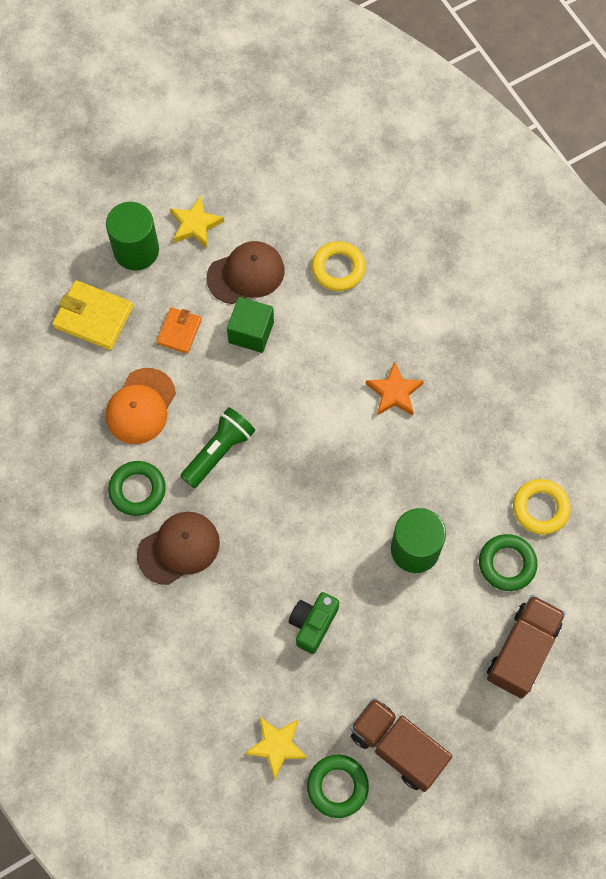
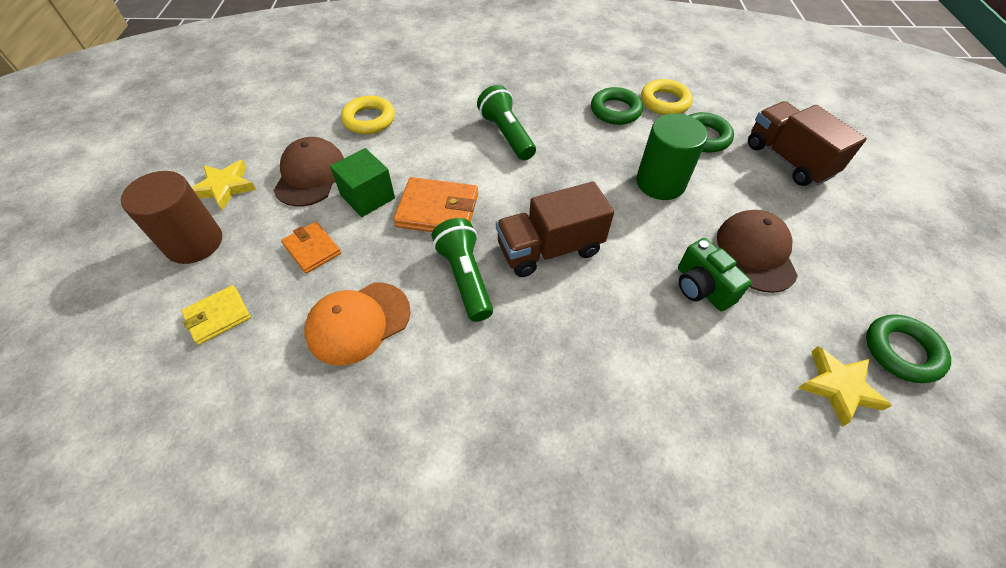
camera: 60 degrees left, 15 degrees down
(93, 317) = (218, 316): yellow wallet -> yellow wallet, size x0.63
(136, 250) = (194, 243): green cylinder -> brown cylinder
(137, 490) = (451, 376): green ring -> green ring (615, 110)
(141, 406) = (358, 322): orange cap -> orange cap turned 90 degrees clockwise
(179, 548) = (549, 369): brown cap -> brown cap (755, 252)
(270, 392) = (438, 210): none -> orange wallet
(394, 392) = (507, 135): orange star -> green flashlight
(397, 747) = (864, 281): brown truck -> brown truck (549, 249)

